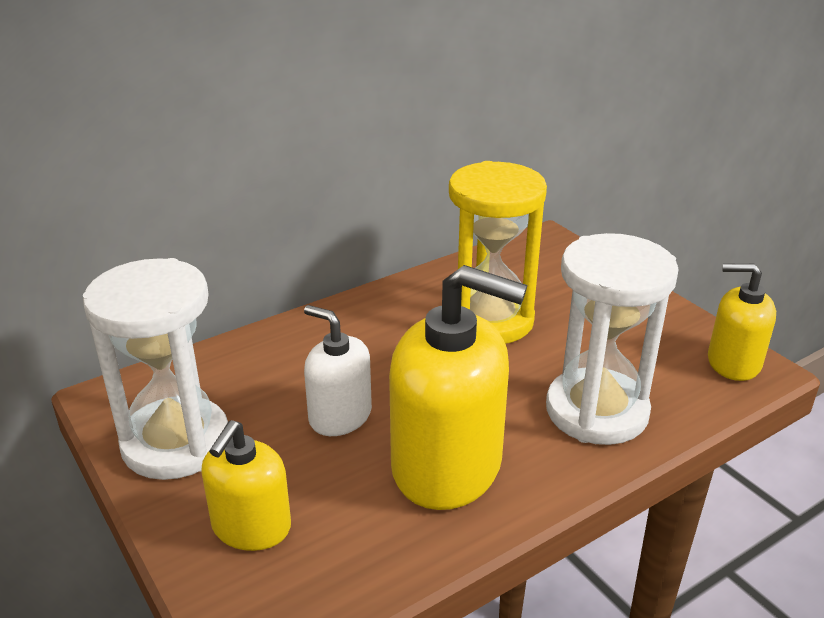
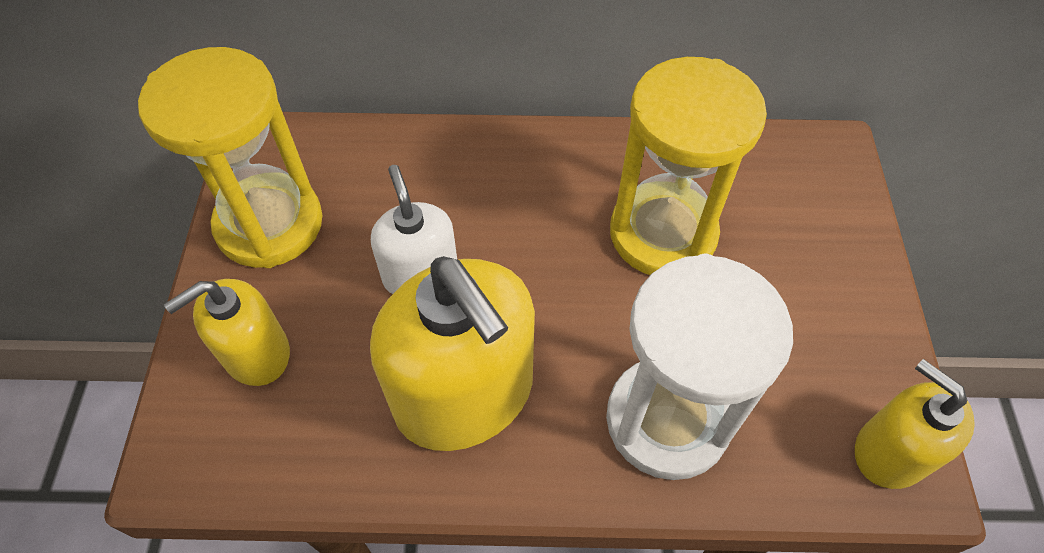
camera: 35 degrees right, 25 degrees up
(176, 443) = (269, 224): white hourglass -> yellow hourglass

